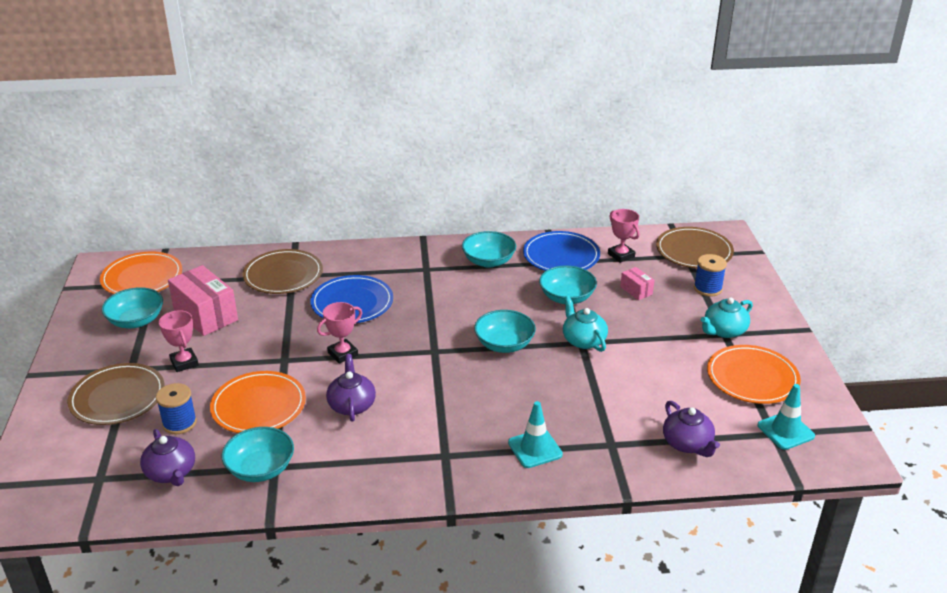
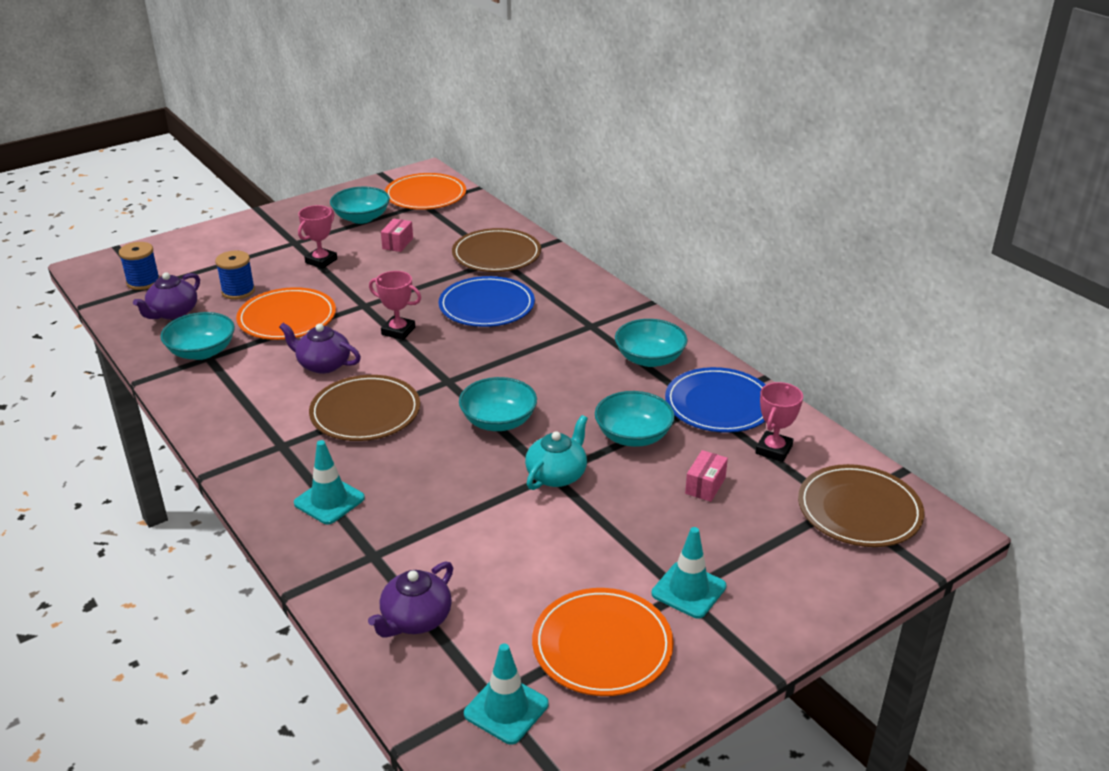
camera: 60 degrees right, 0 degrees up
(117, 397) = (253, 252): brown plate -> brown plate (365, 412)
(205, 315) = (397, 243): pink box -> pink box, size x0.49
(352, 405) = (323, 364): purple teapot -> purple teapot turned 120 degrees counterclockwise
(707, 288) = (777, 548): blue spool -> blue spool (143, 282)
(724, 331) = (688, 590): turquoise teapot -> turquoise traffic cone

